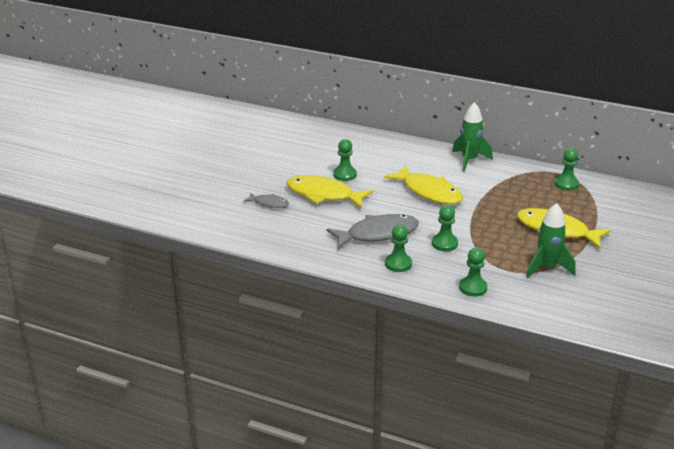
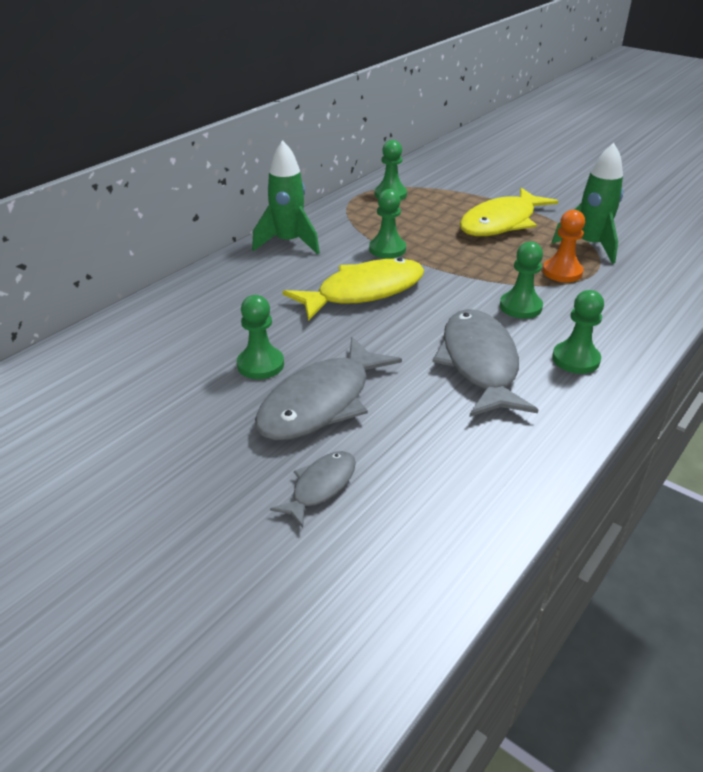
camera: 75 degrees left, 5 degrees up
(324, 195) = (321, 402): yellow fish -> grey fish
(473, 288) = (641, 306): green pawn -> green pawn (387, 249)
(499, 257) = (562, 272): none -> orange pawn

